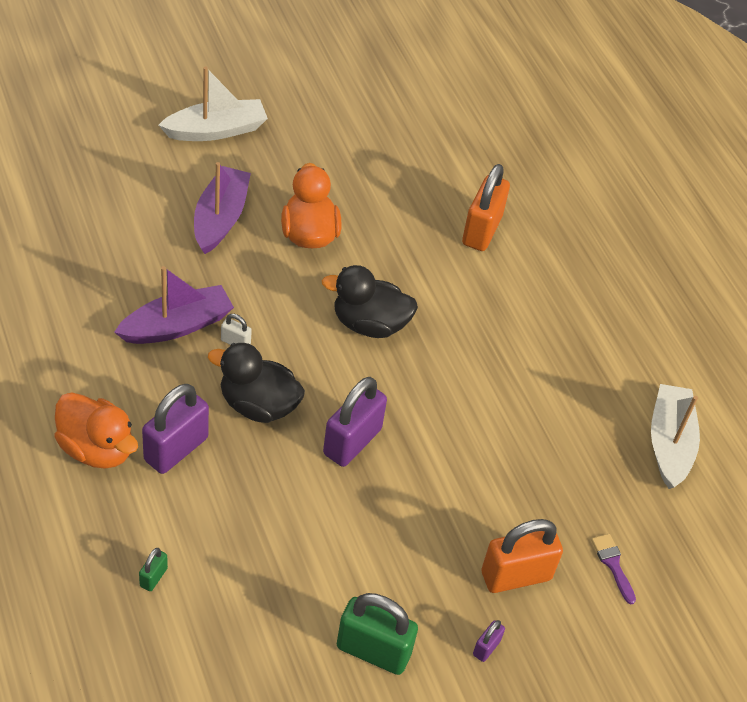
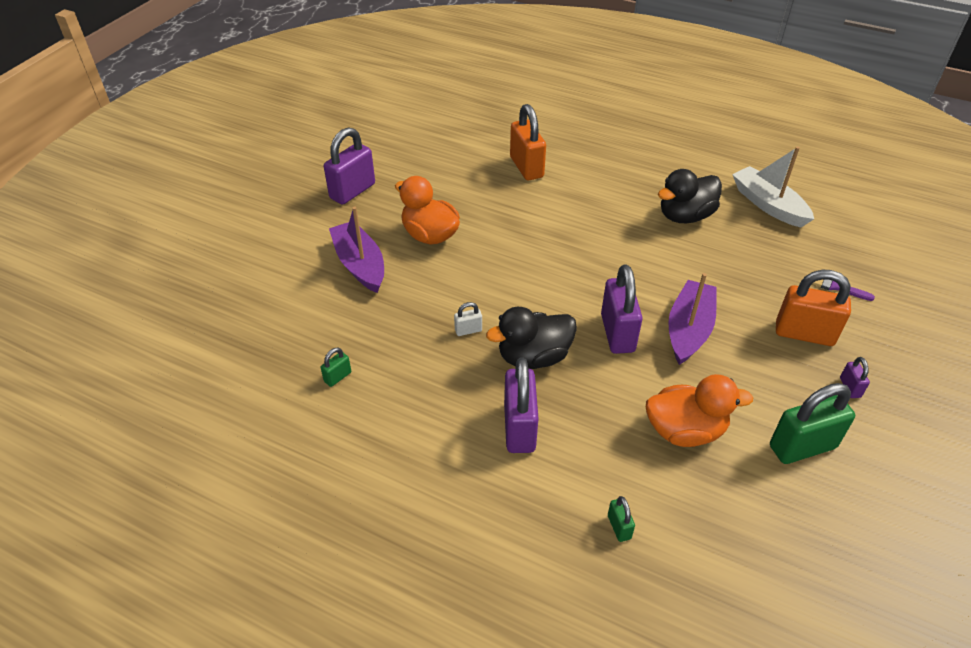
camera: 35 degrees left, 5 degrees down
(95, 301) = (337, 377): none -> green padlock
(97, 448) = (466, 474): orange duck -> orange duck (685, 431)
(177, 325) = (416, 349): purple boat -> purple boat (689, 329)
(216, 130) = (289, 216): white boat -> none
(295, 143) = (352, 191): none -> purple padlock
(369, 324) = (534, 259): black duck -> black duck (685, 216)
(516, 576) = (804, 334): orange padlock -> orange padlock turned 75 degrees clockwise

